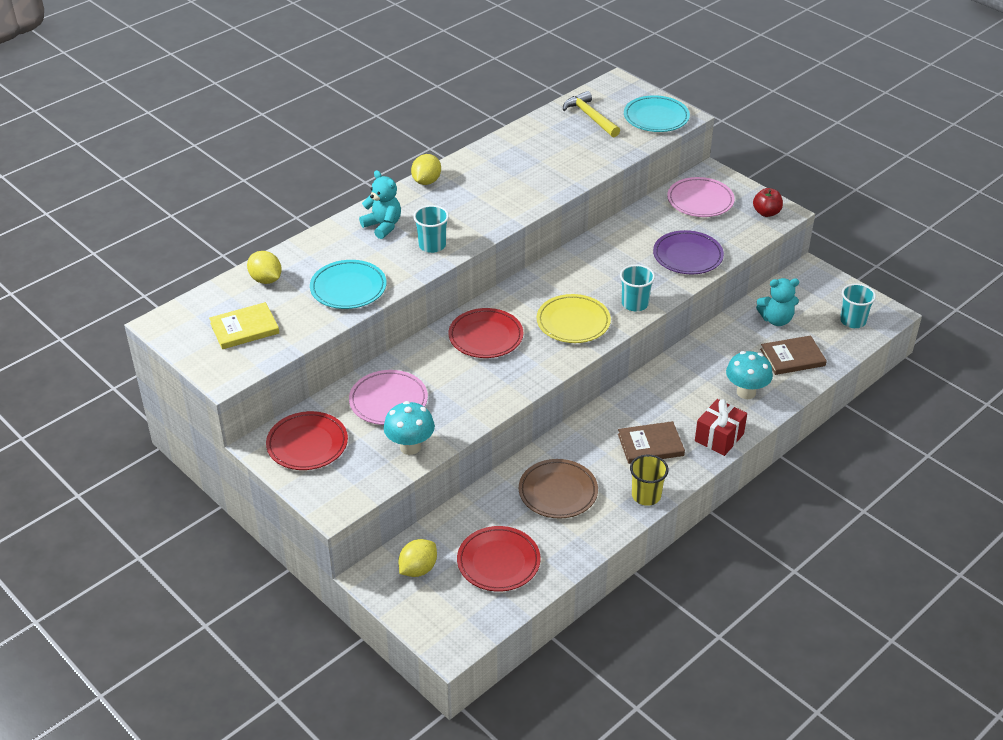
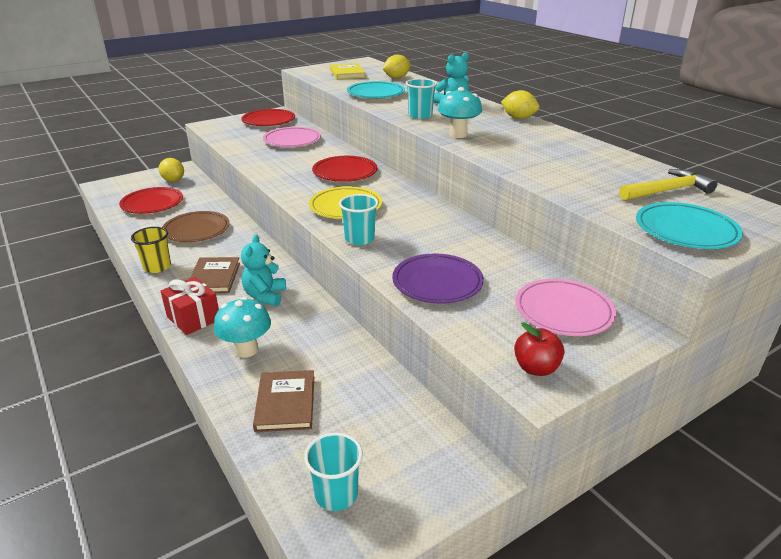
camera: 100 degrees right, 10 degrees down
(410, 447) = (241, 144): turquoise mushroom -> turquoise mushroom (458, 134)
(776, 320) = (366, 405): turquoise teddy bear -> turquoise teddy bear (265, 296)

